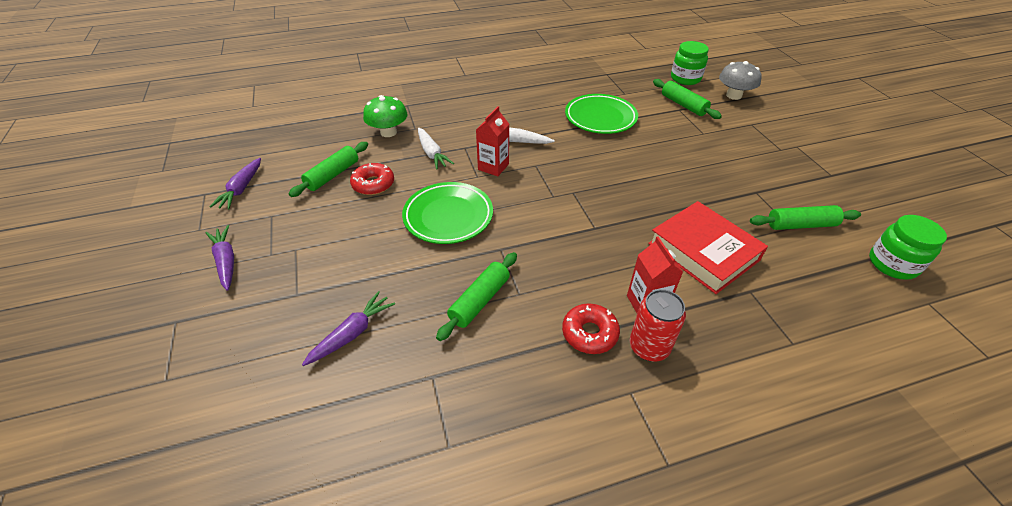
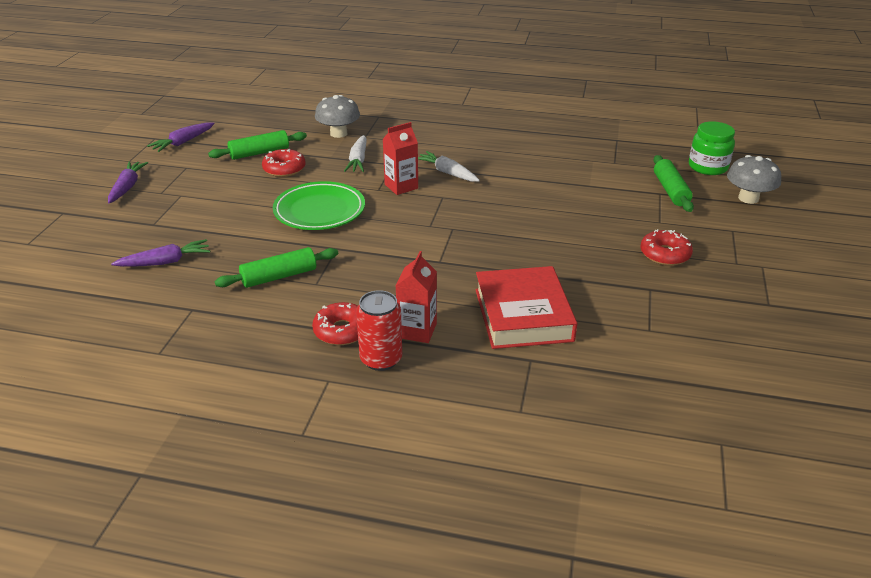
camera: 30 degrees right, 10 degrees down
(388, 132) = (338, 133): green mushroom -> grey mushroom
(600, 118) = (558, 177): green plate -> none
(734, 159) = (665, 254): none -> red donut
(800, 225) = (663, 331): green rolling pin -> none
(892, 264) = (726, 399): green jar -> none

